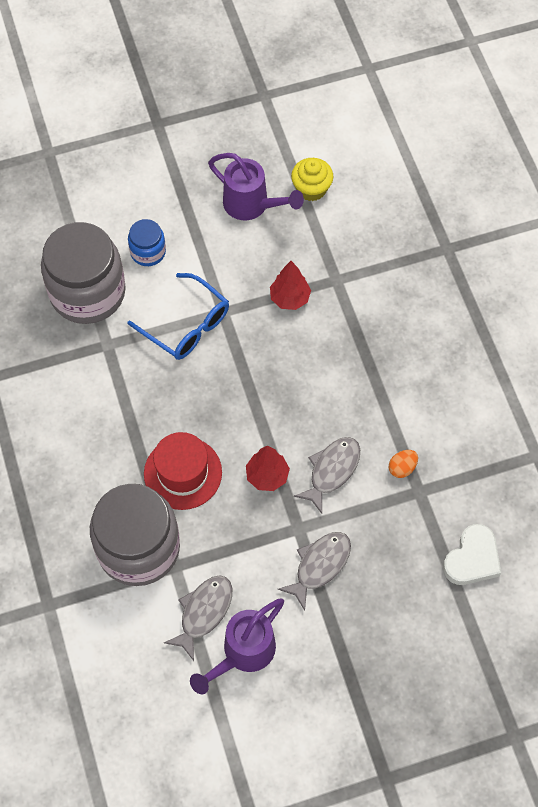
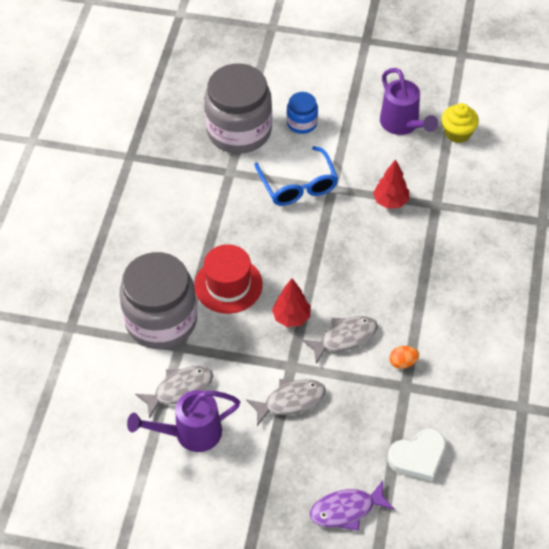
camera: 30 degrees right, 10 degrees down
(438, 649) = (346, 510): none -> purple fish

